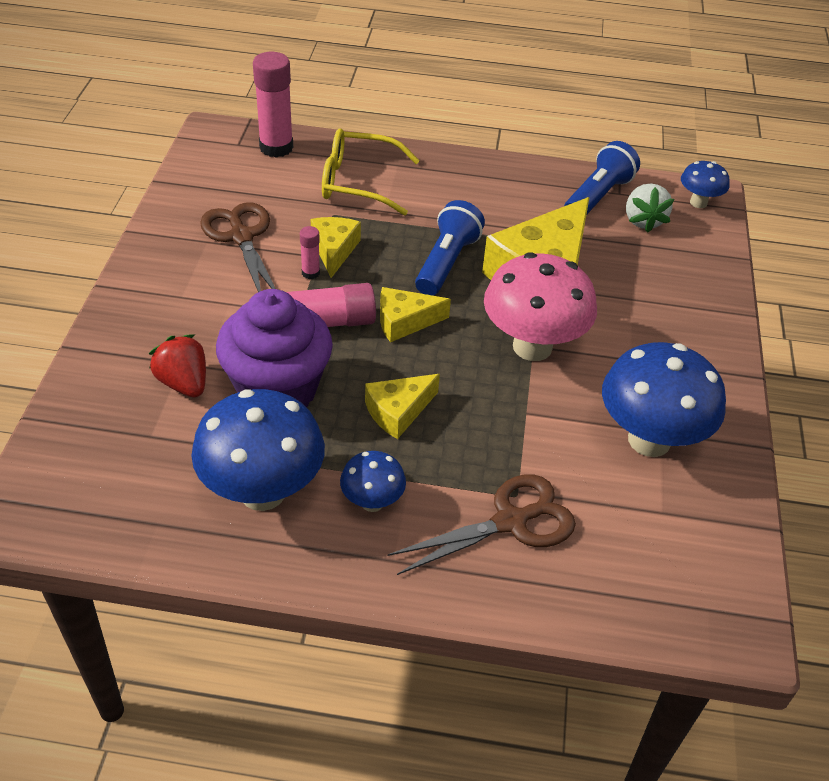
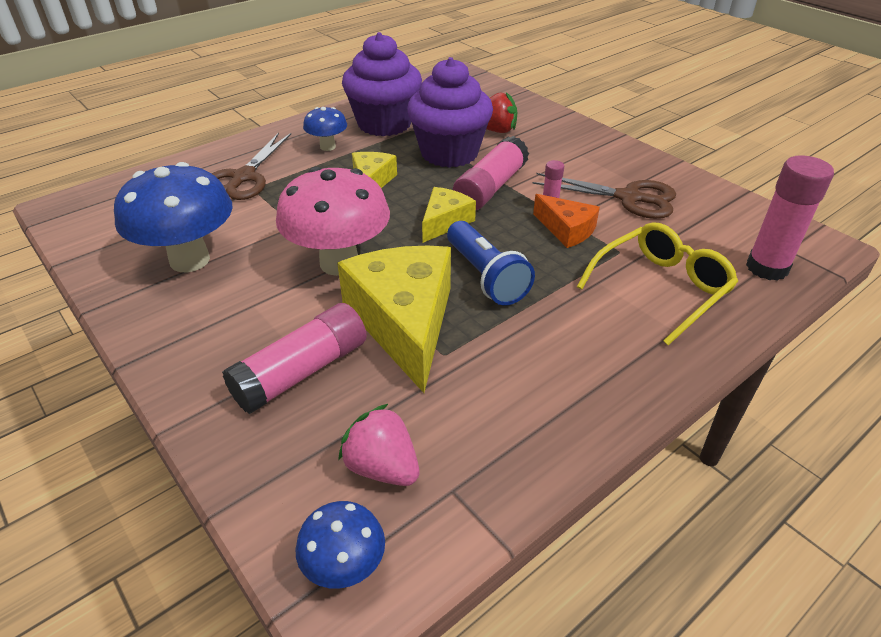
camera: 135 degrees right, 5 degrees down
(262, 492) = (384, 124): blue mushroom -> purple cupcake
(334, 250) = (566, 230): yellow cheese -> orange cheese
(597, 197) = (467, 460): blue flashlight -> none
(640, 290) = (302, 372): none -> pink glue stick
(643, 221) = (382, 467): white strawberry -> pink strawberry

